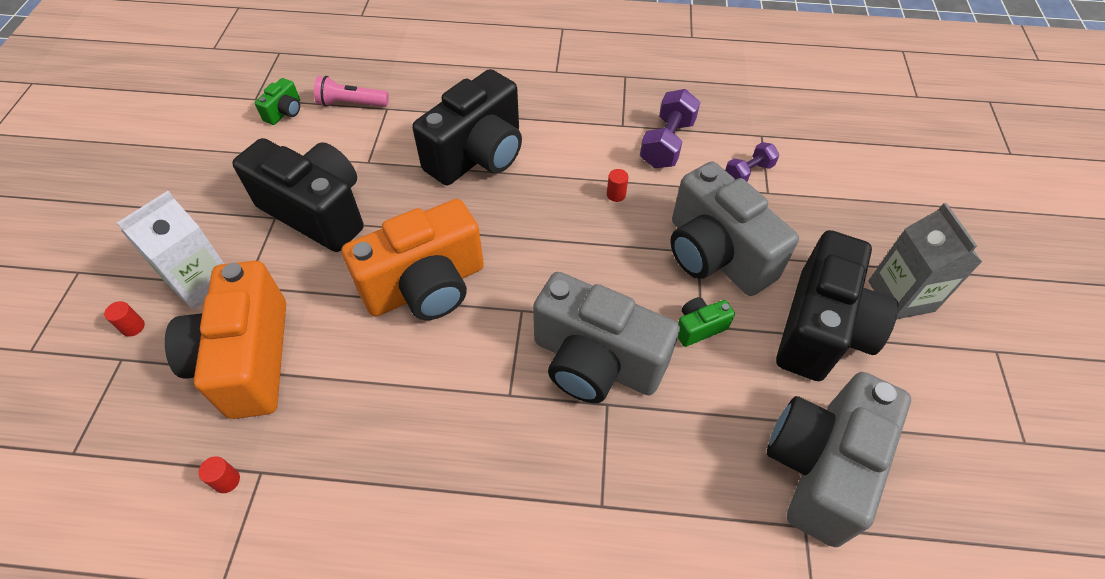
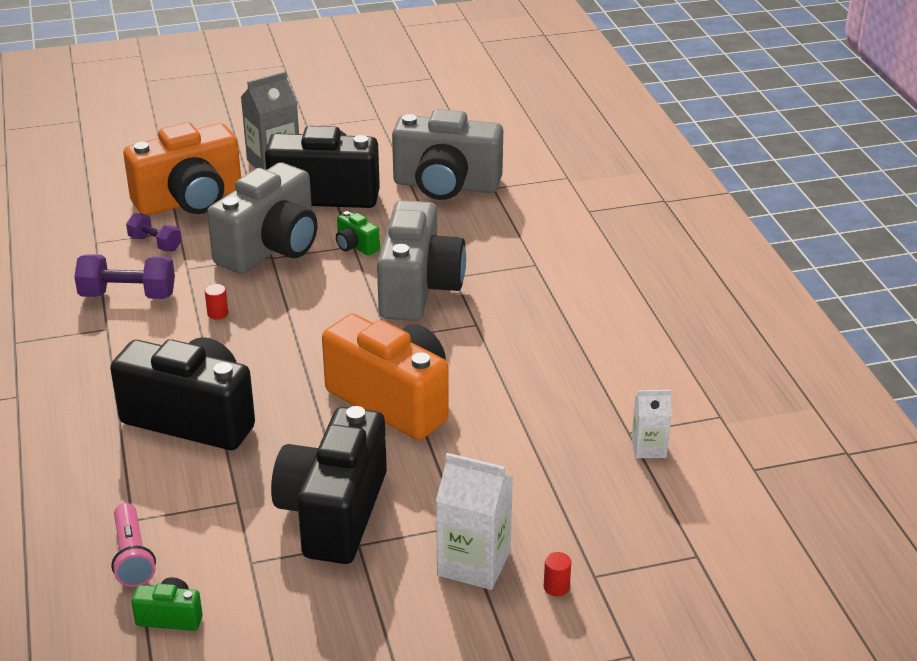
camera: 110 degrees left, 20 degrees down
(227, 480) = (648, 448): red cylinder -> white carton
(247, 359) = (538, 485): orange camera -> orange camera (190, 201)

